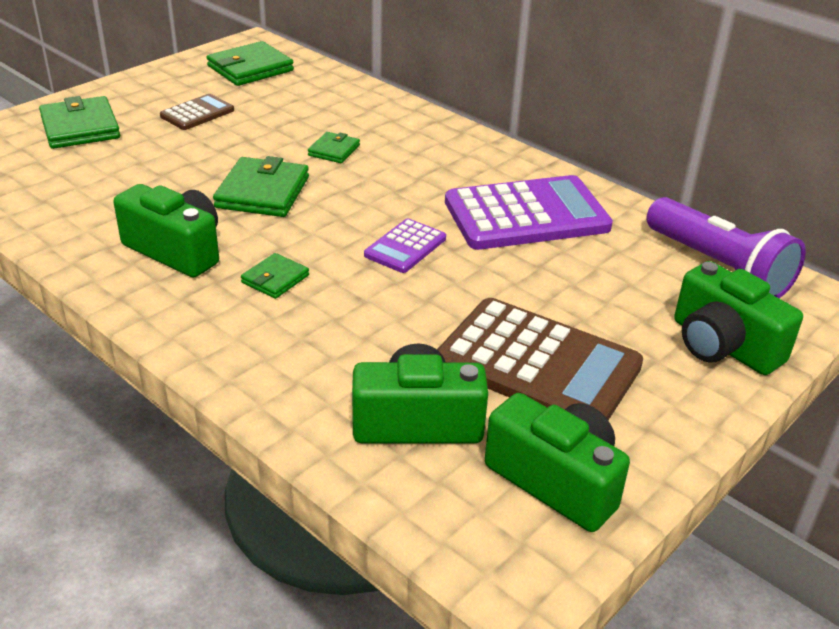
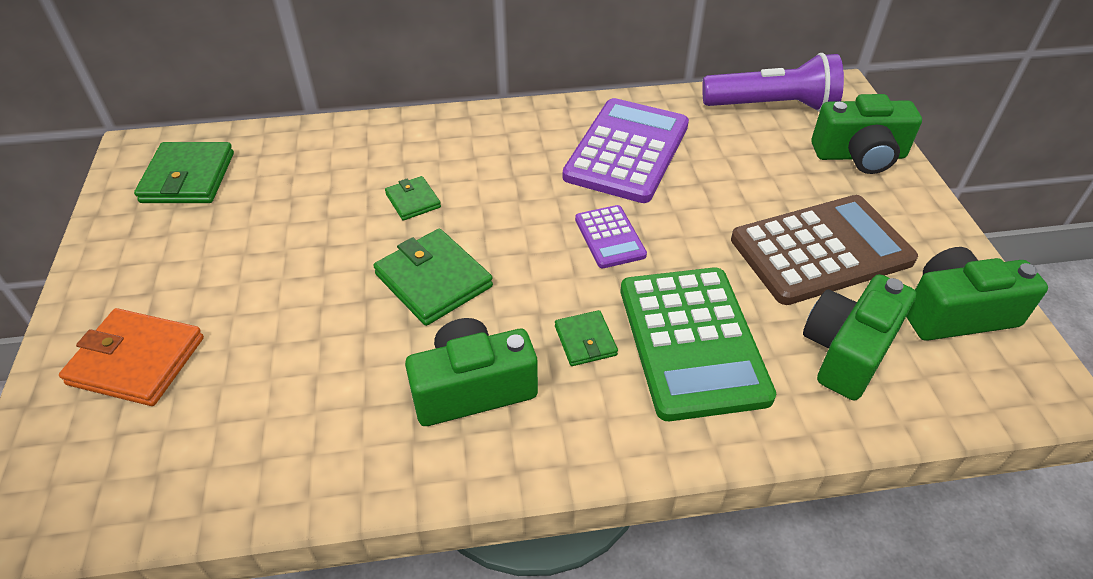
camera: 50 degrees left, 10 degrees up
(80, 127) = (136, 361): green wallet -> orange wallet
(197, 113) = (228, 256): brown calculator -> none
(331, 330) = (692, 342): none -> green calculator

